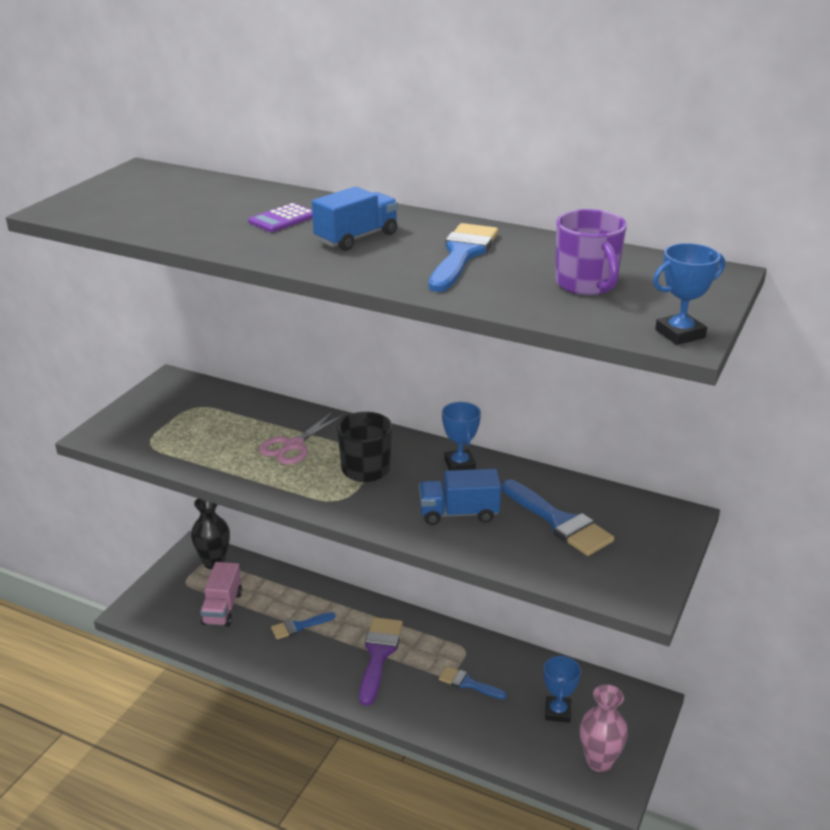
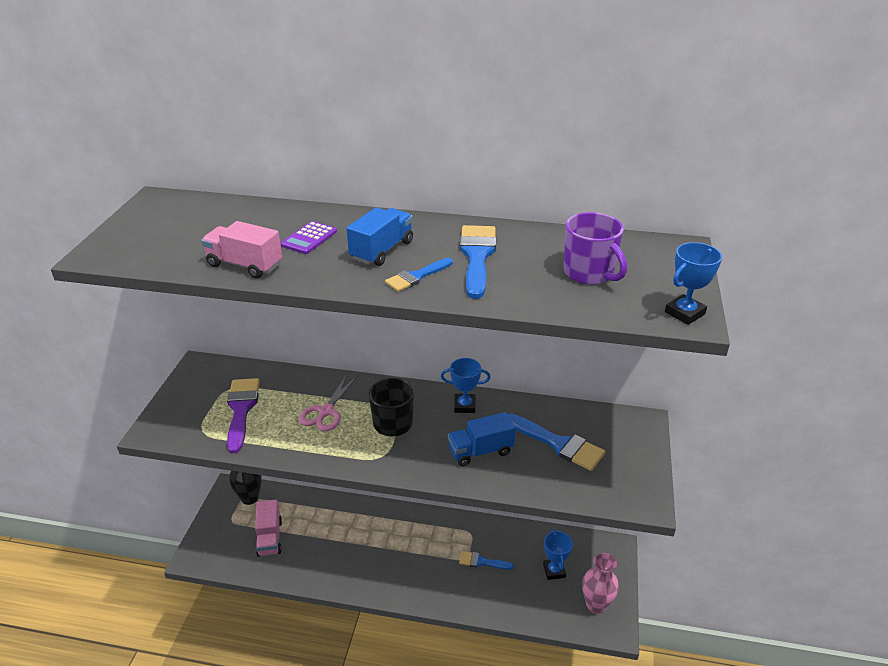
camera: 15 degrees left, 5 degrees up
(201, 234) = (245, 265): none -> pink truck
(299, 626) = (337, 541): blue brush -> blue brush (416, 276)
(379, 654) = (407, 552): purple brush -> purple brush (241, 409)
(459, 465) = (464, 406): blue trophy -> blue trophy turned 60 degrees counterclockwise

